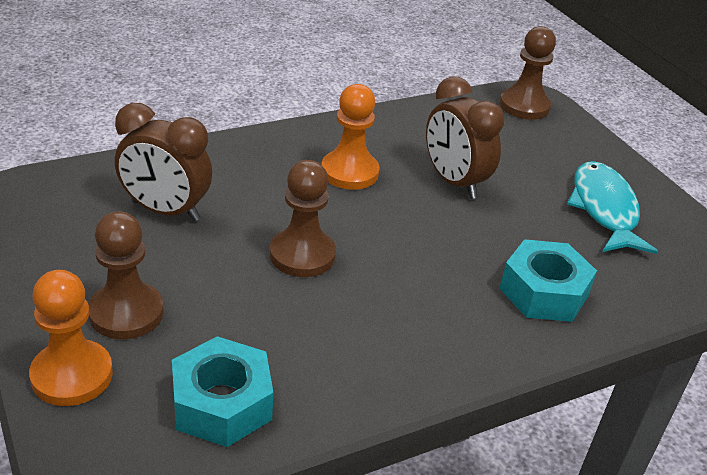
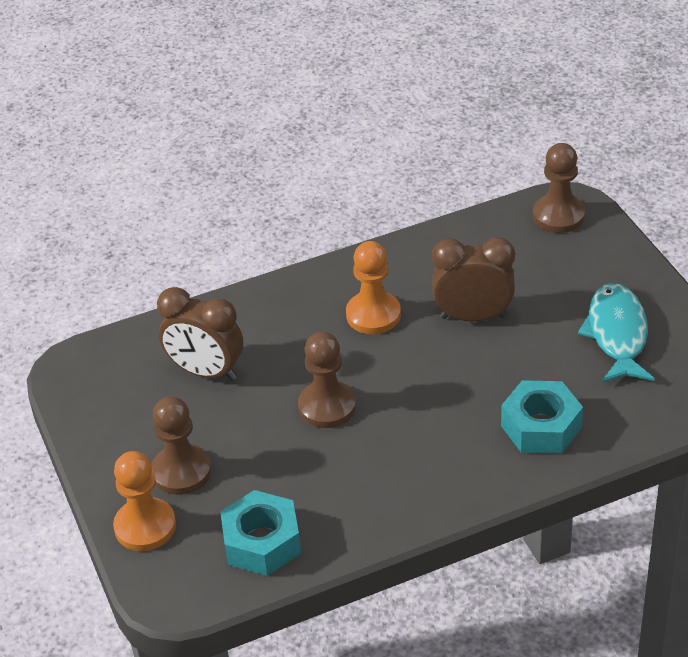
camera: 10 degrees right, 5 degrees up
(454, 182) = (473, 317): brown clock -> brown clock turned 120 degrees clockwise

